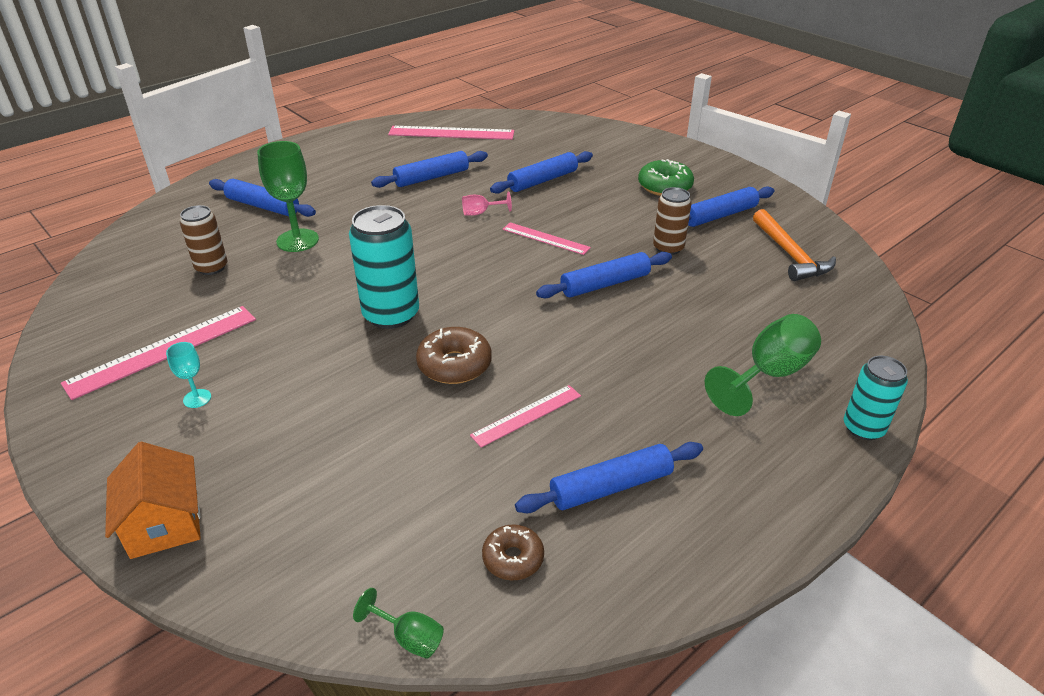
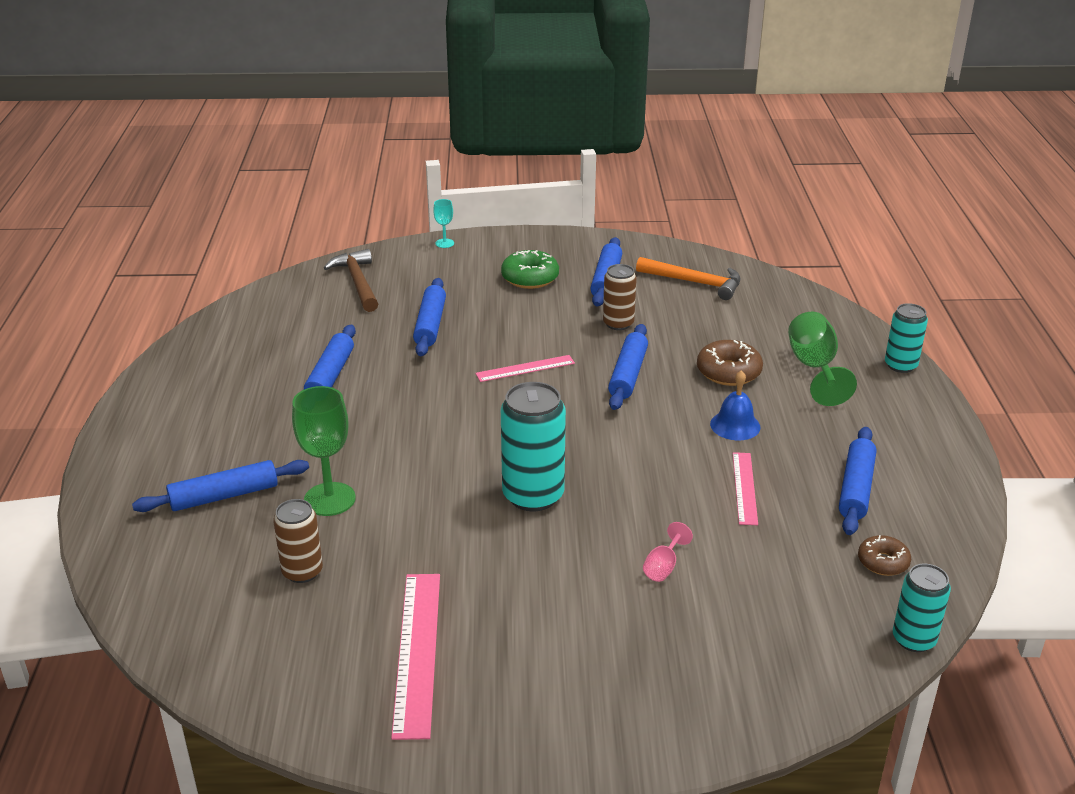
camera: 50 degrees left, 5 degrees down
(164, 523) = (680, 726): orange house -> none
(197, 398) = (524, 653): turquoise goblet -> turquoise goblet (444, 243)
(409, 637) = (914, 639): green goblet -> turquoise can
(451, 133) = (260, 327): pink ruler -> none
(454, 365) = (644, 493): brown donut -> brown donut (728, 372)
(480, 213) = (436, 380): pink goblet -> pink goblet (663, 567)
(551, 136) = (358, 282): none -> brown hammer
(612, 369) = (735, 425): none -> blue bell

